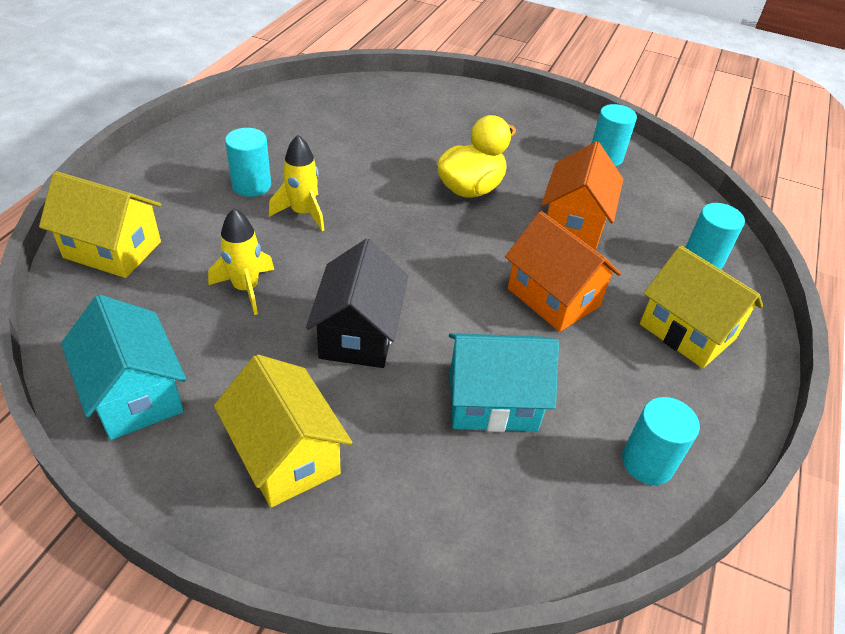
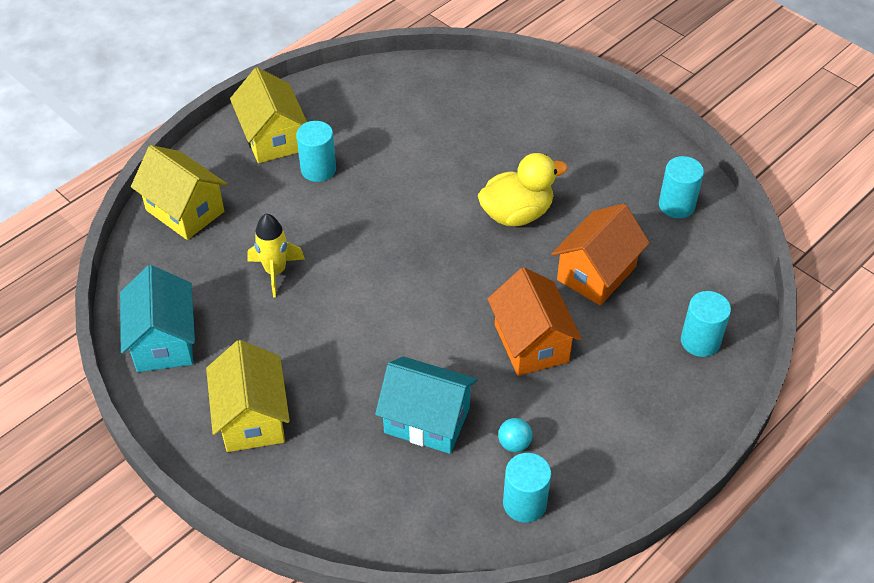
camera: 25 degrees right, 5 degrees up
(303, 213) = (351, 208): yellow rocket -> none
(358, 334) = (348, 335): black house -> none
(597, 401) = (514, 444): none -> turquoise ball
(687, 331) = (635, 405): yellow house -> yellow house (272, 138)

